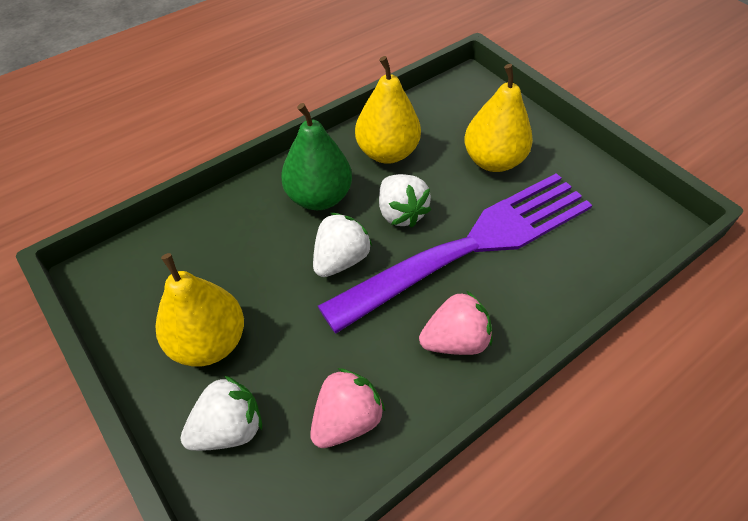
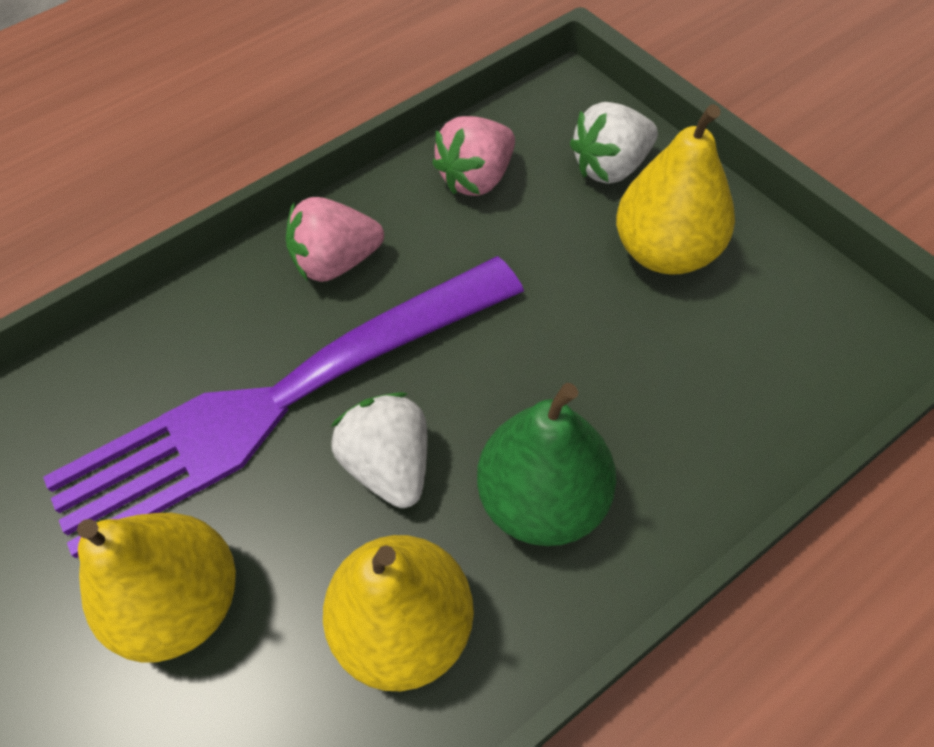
camera: 175 degrees left, 5 degrees up
(341, 260) = (494, 372): white strawberry -> none

